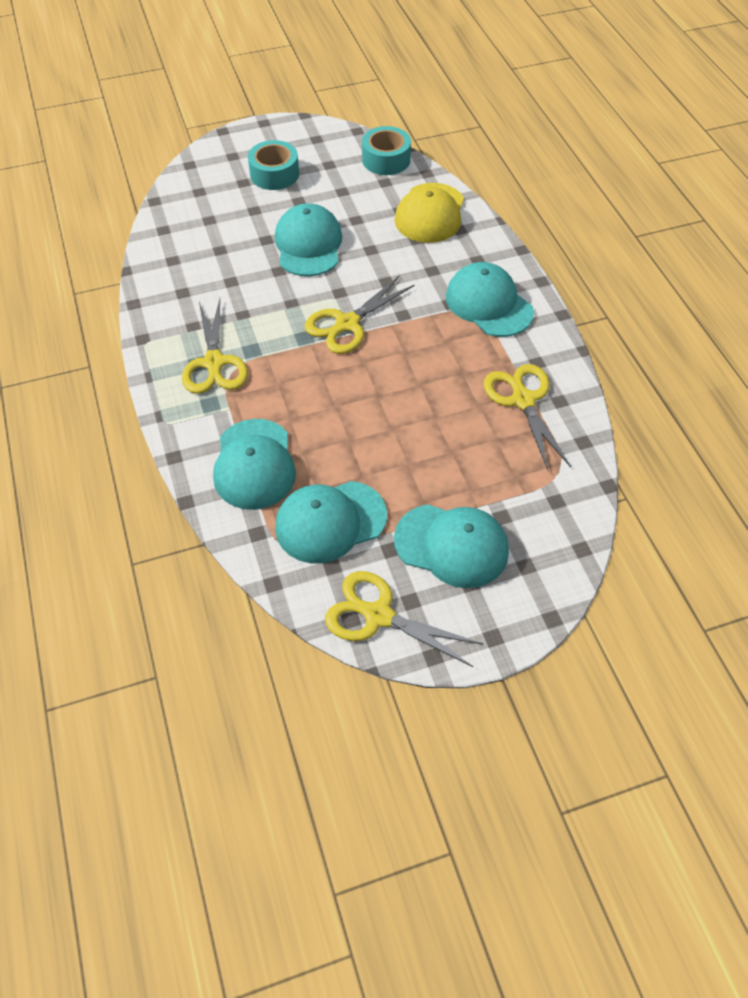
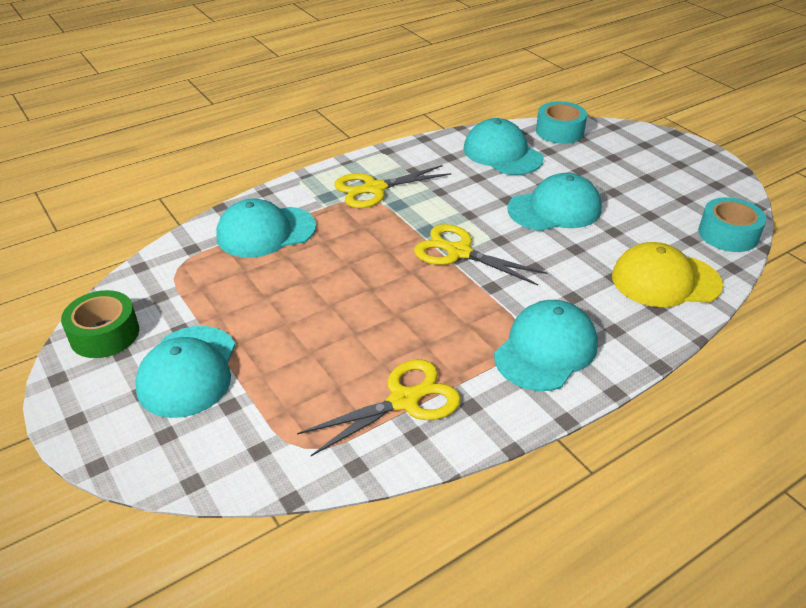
camera: 75 degrees right, 15 degrees down
(274, 174) = (640, 171): turquoise tape -> turquoise tape (559, 131)
(330, 521) = (208, 286): turquoise cap -> turquoise cap (502, 153)
(378, 615) = (104, 334): yellow scissors -> green tape

